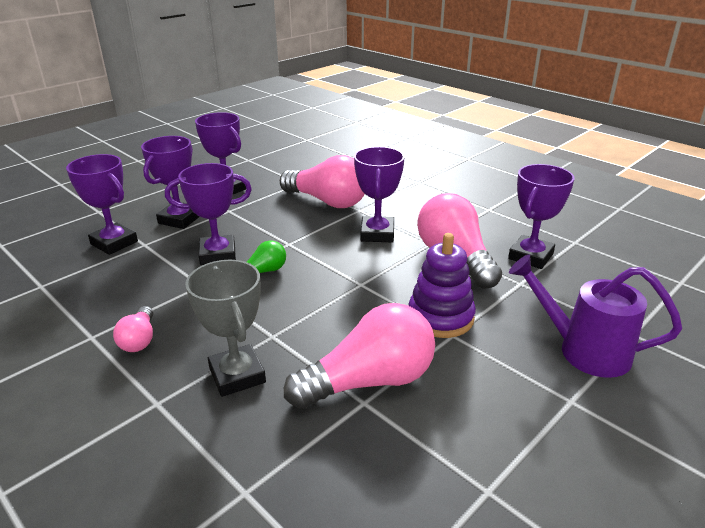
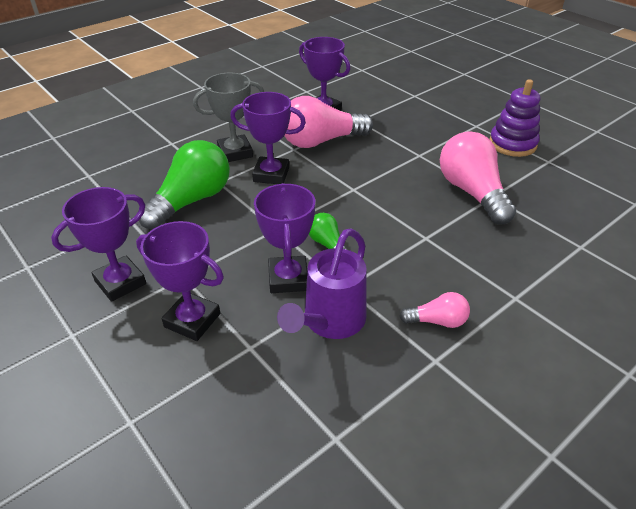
camera: 85 degrees left, 10 degrees up
(114, 243) = (239, 380): purple trophy -> none
(237, 375) = (476, 254): grey trophy -> grey trophy (235, 152)
(327, 201) = (191, 201): pink light bulb -> green light bulb
(440, 317) = (399, 157): purple stacking toy -> purple stacking toy (512, 144)
(583, 350) = (431, 113): purple watering can -> purple watering can (329, 322)

